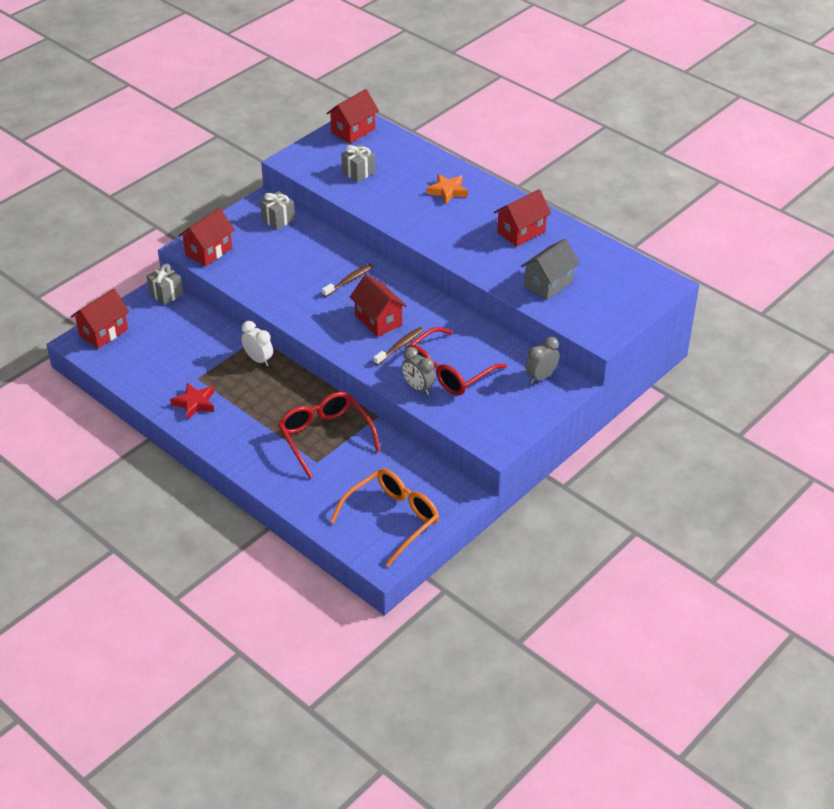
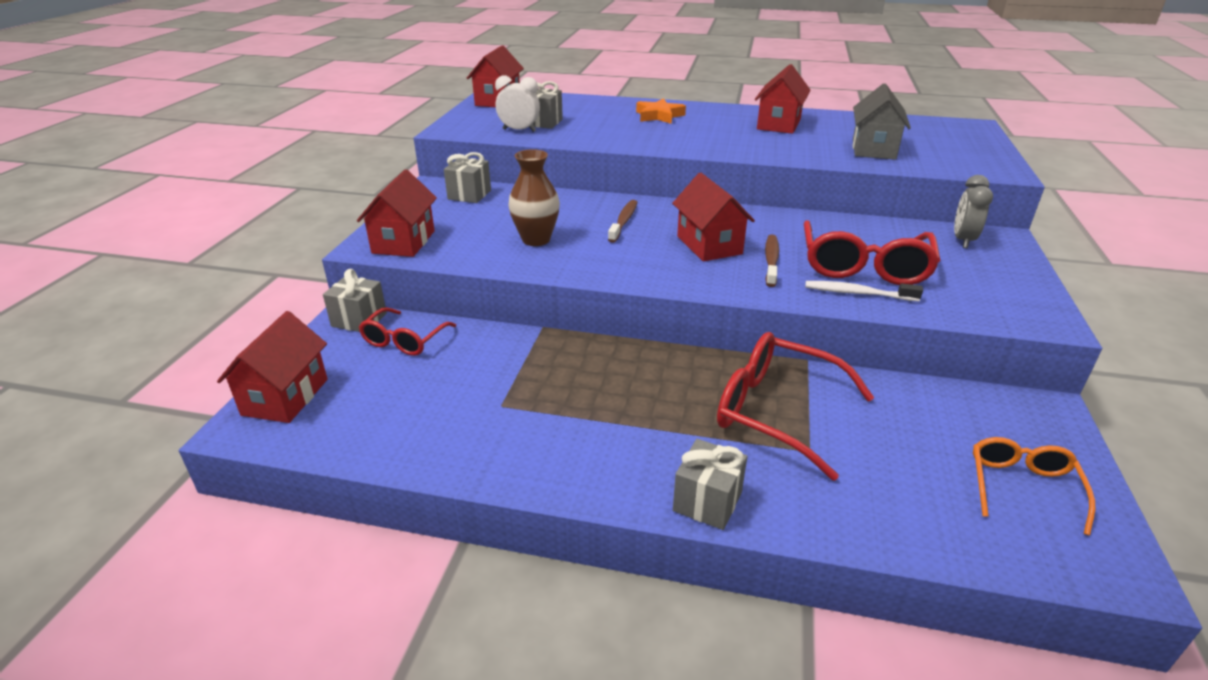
camera: 30 degrees left, 10 degrees down
(179, 318) = (404, 340): none -> red glasses
(195, 403) = (530, 442): red star -> none
(245, 463) = (707, 502): none -> grey gift
(258, 359) = (571, 351): white clock -> white clock (519, 130)
(283, 277) = (536, 240): none -> brown vase
(378, 320) = (709, 245): red house -> red house turned 45 degrees clockwise
(392, 519) = (1022, 487): orange glasses -> orange glasses, size x0.60
(418, 388) = (857, 293): grey clock -> white toothbrush

